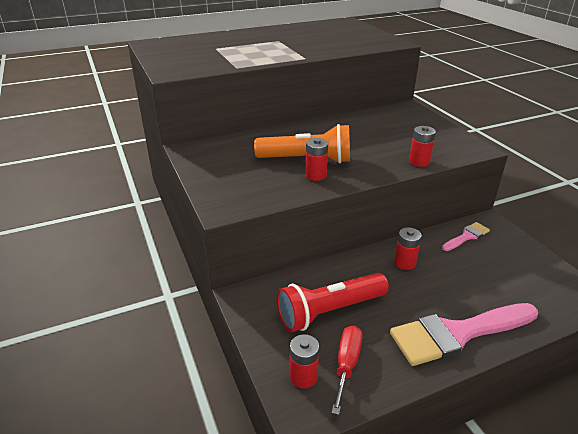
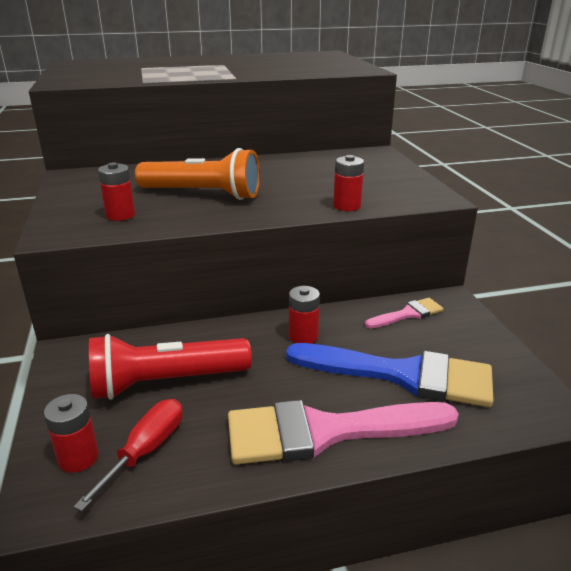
camera: 10 degrees right, 5 degrees down
(315, 175) = (200, 210): red battery -> red battery (120, 215)
(486, 285) = (403, 375): none -> blue brush

